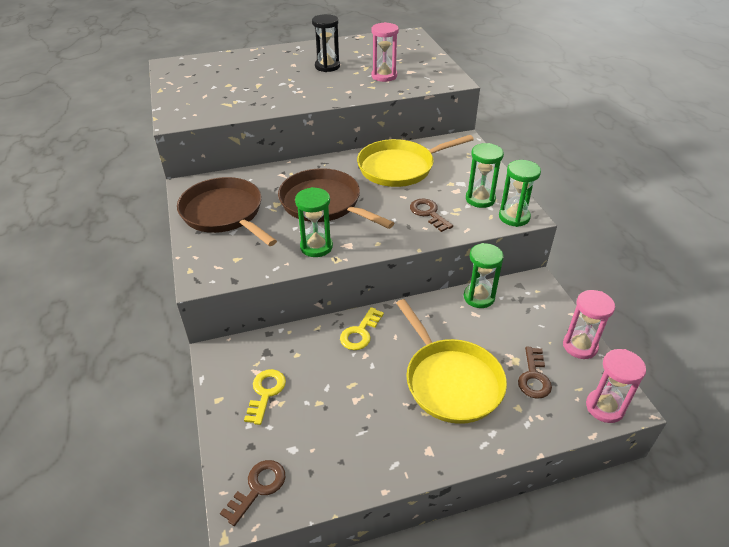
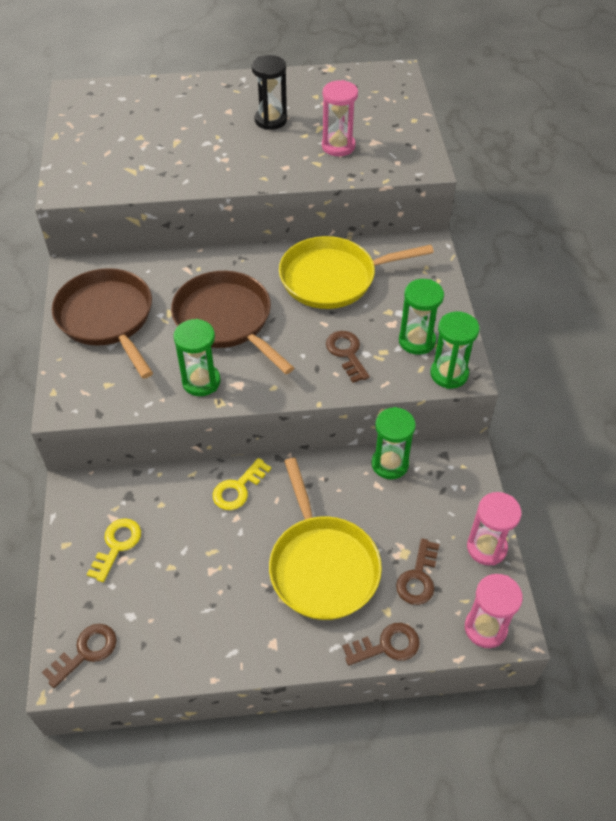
camera: 10 degrees right, 10 degrees up
(528, 435) = (387, 645): none -> brown key

